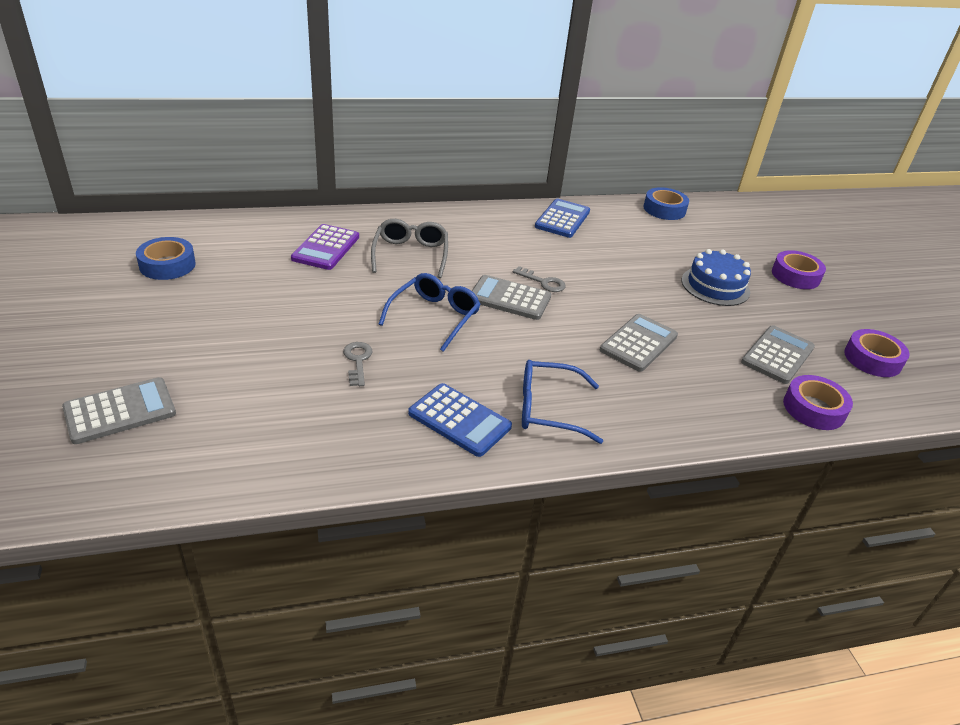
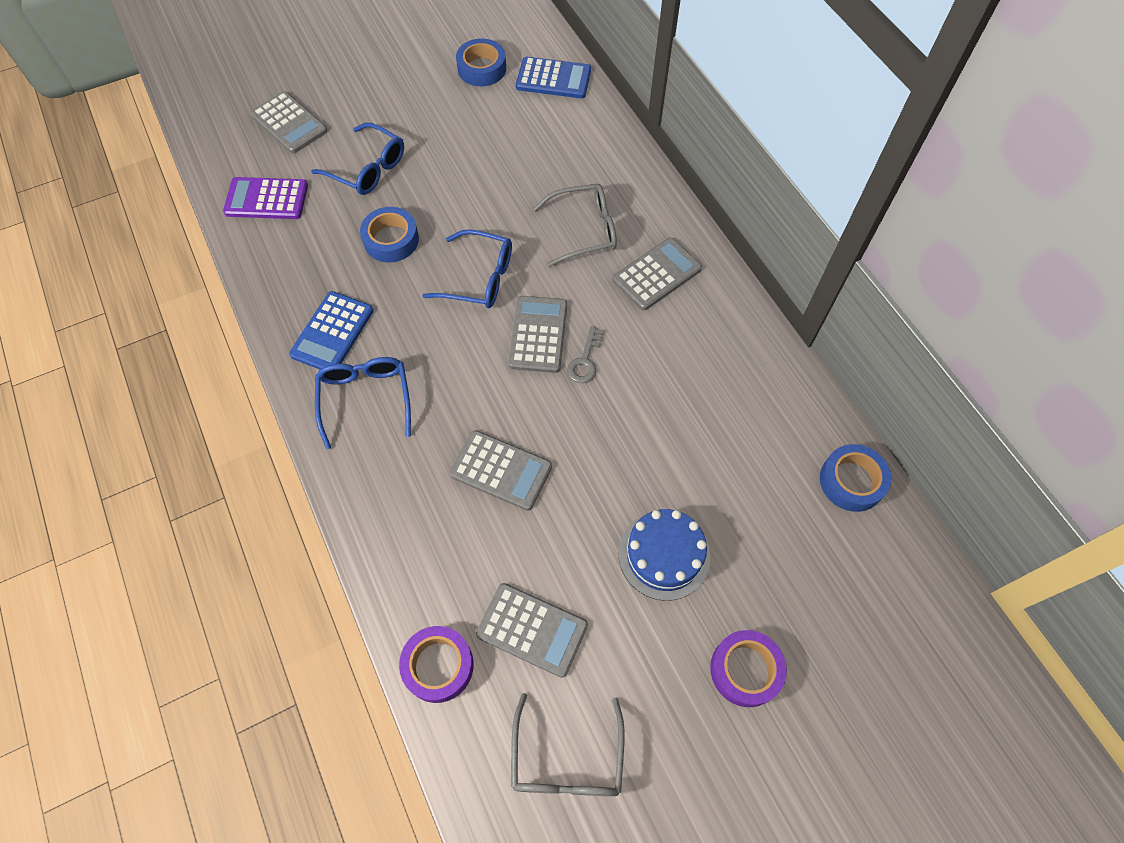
camera: 80 degrees right, 25 degrees up
(246, 361) = (367, 168): none -> blue glasses
(326, 248) = (563, 161): purple calculator -> purple calculator (266, 199)
(358, 361) = (391, 240): grey key -> blue tape
(473, 234) = (657, 274): none -> grey calculator
(562, 219) = (746, 358): blue calculator -> blue calculator (553, 79)
(872, 359) = (567, 759): purple tape -> grey glasses

